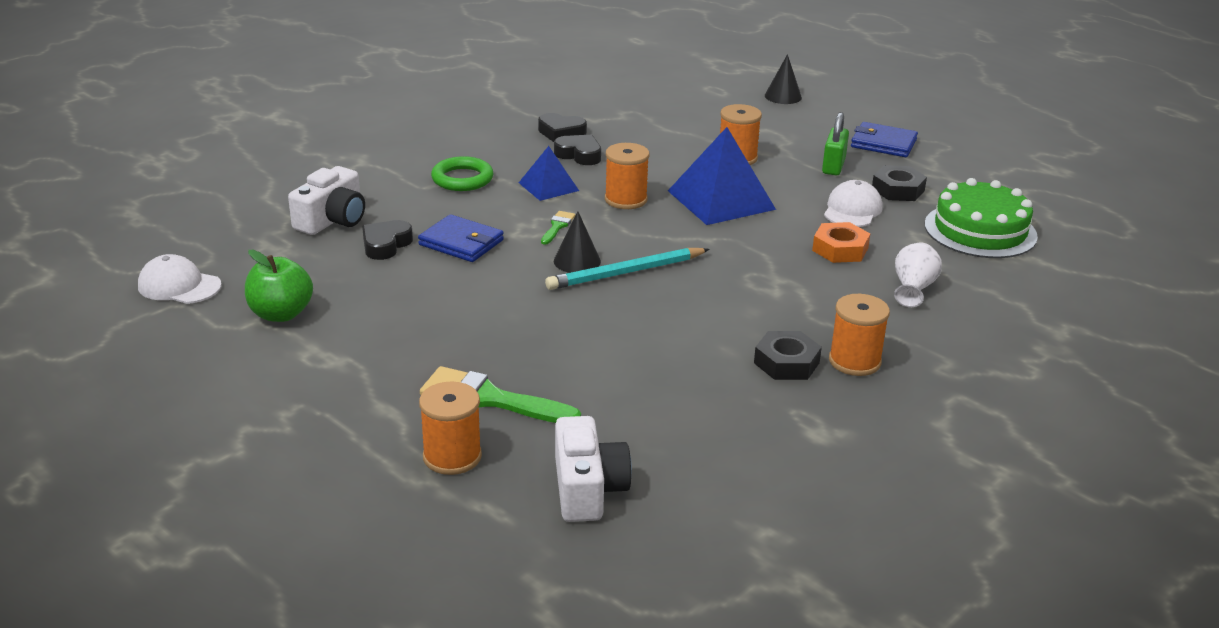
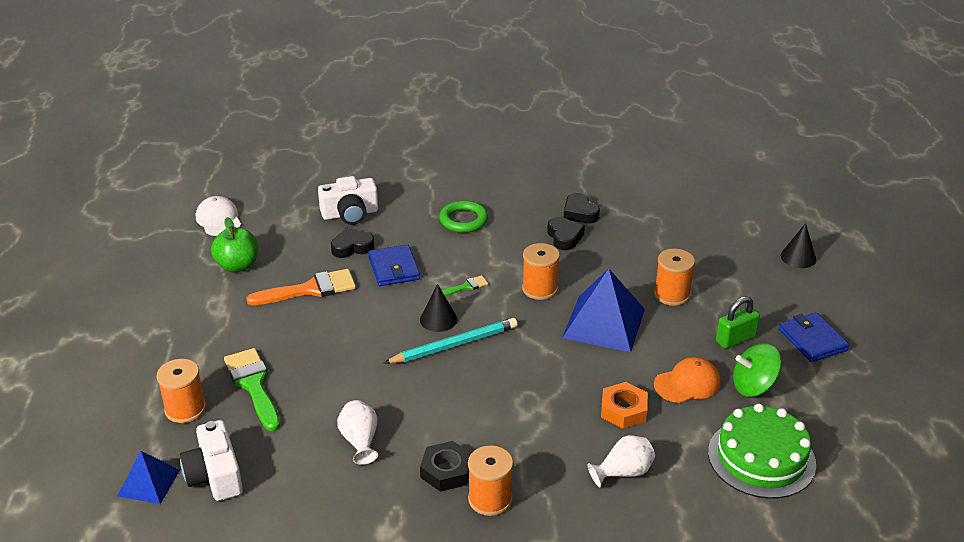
camera: 45 degrees right, 5 degrees up
(403, 296) = (310, 289): none -> orange brush
(548, 186) = (506, 253): blue pyramid -> blue pyramid (148, 483)
(588, 489) = (215, 475): white camera -> white camera turned 120 degrees clockwise
(626, 272) = (454, 345): turquoise pencil -> turquoise pencil turned 135 degrees clockwise
(675, 384) = (360, 441): none -> white vase
(852, 210) = (687, 383): white cap -> orange cap
(898, 190) = (753, 386): black nut -> green spinning top

